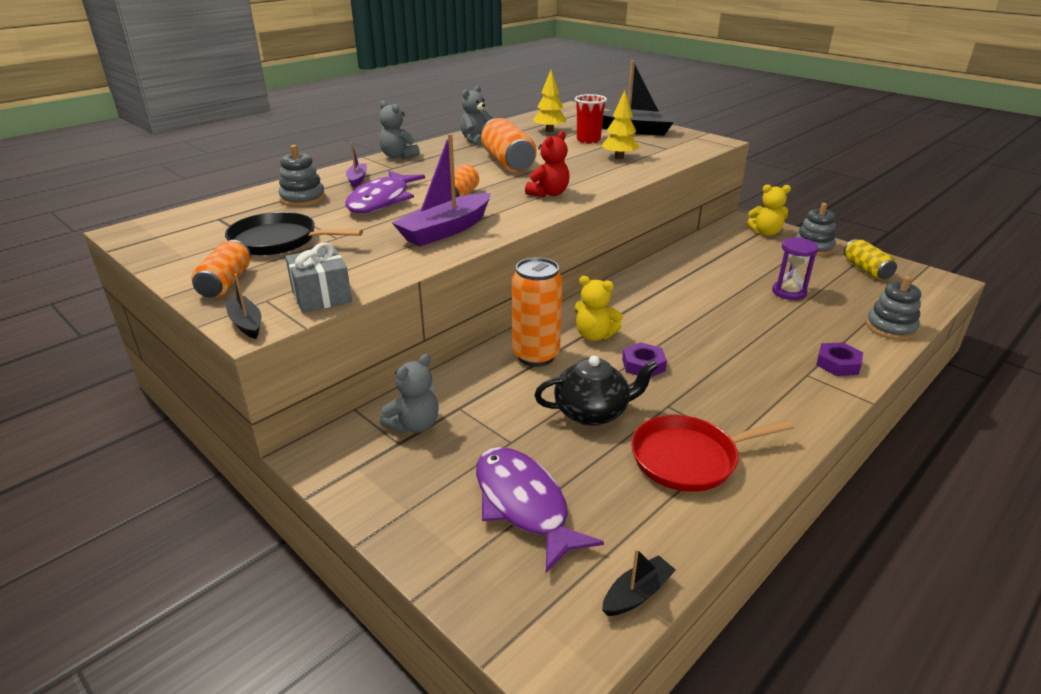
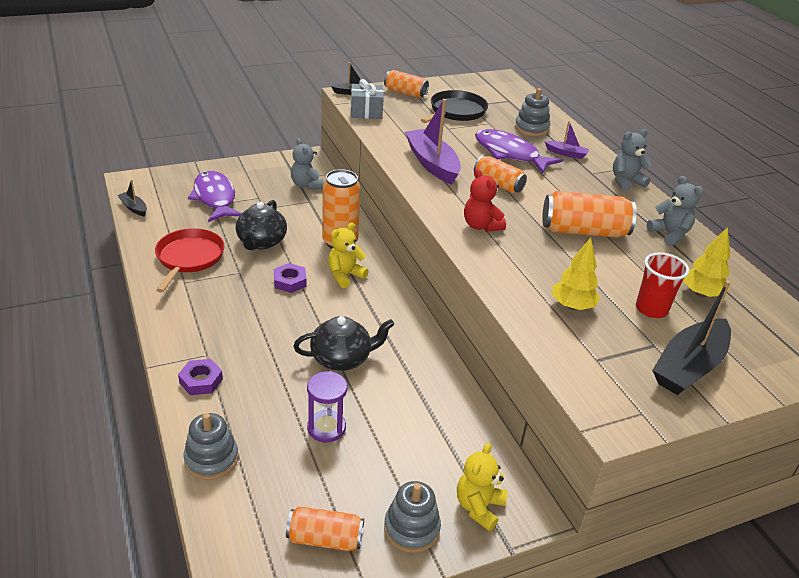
camera: 110 degrees right, 5 degrees up
(523, 504) = (215, 198): purple fish -> purple fish turned 105 degrees counterclockwise
(637, 594) = (134, 208): black boat -> black boat turned 150 degrees clockwise
(711, 305) = (342, 358): none -> black teapot
(866, 270) = (325, 539): yellow can -> orange can

